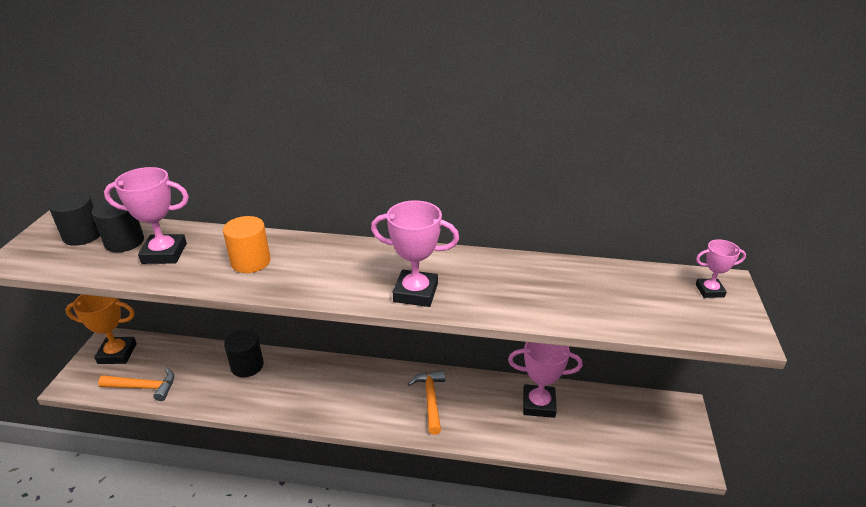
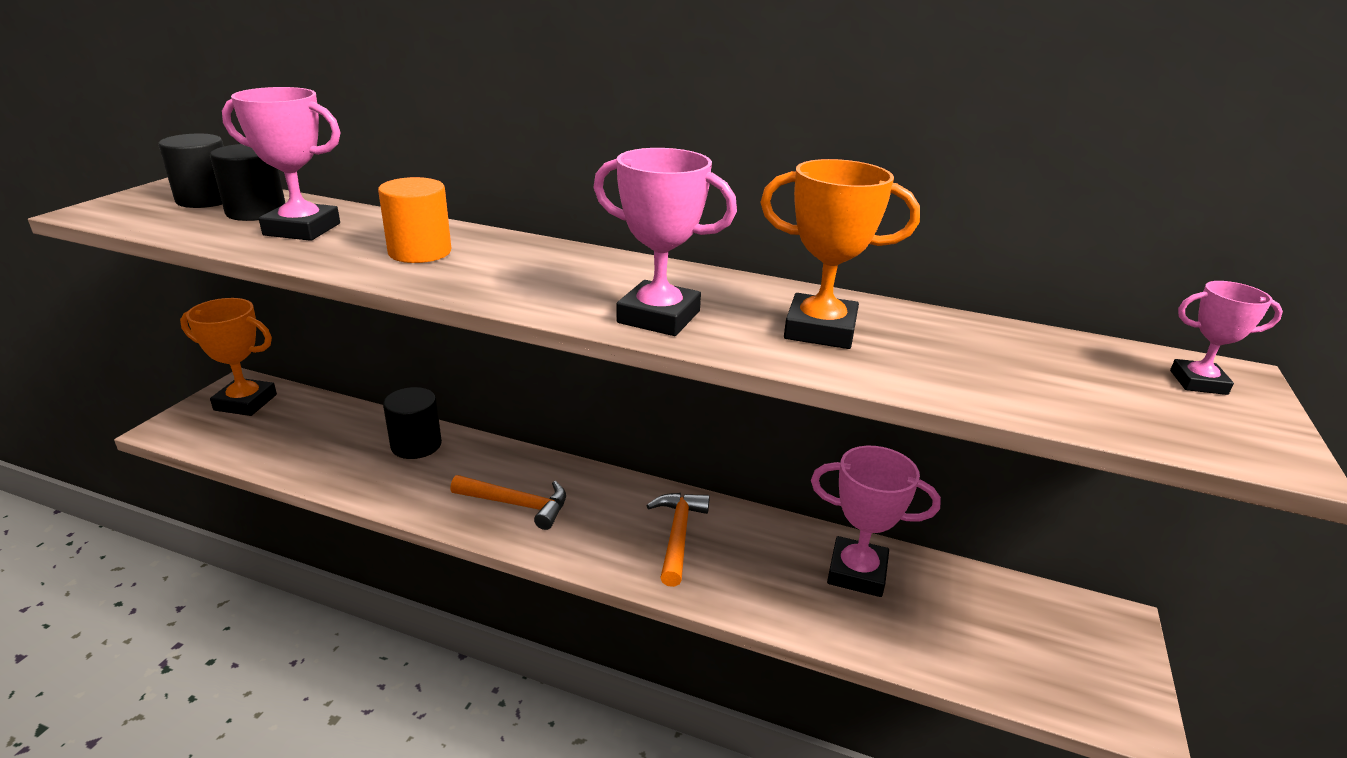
camera: 10 degrees right, 5 degrees down
(143, 387) = (261, 448): orange hammer -> orange hammer (516, 504)
(508, 287) = (820, 330): none -> orange trophy

